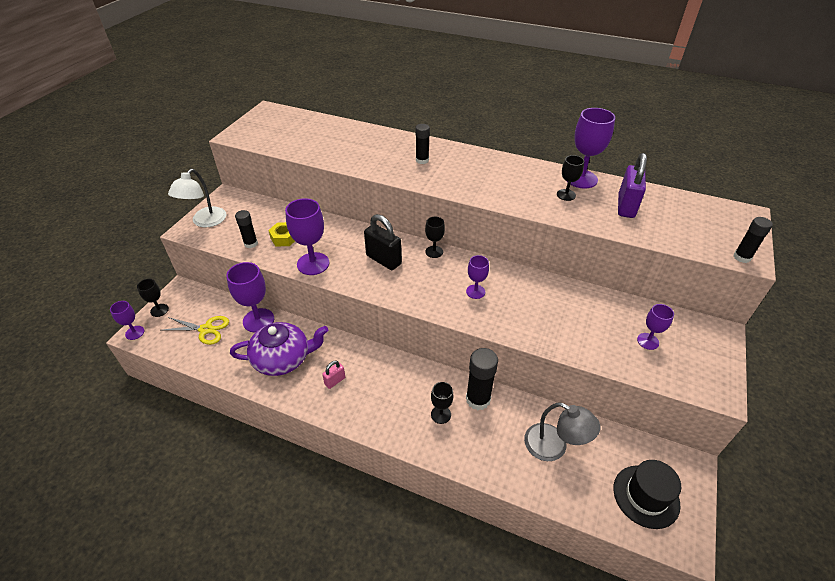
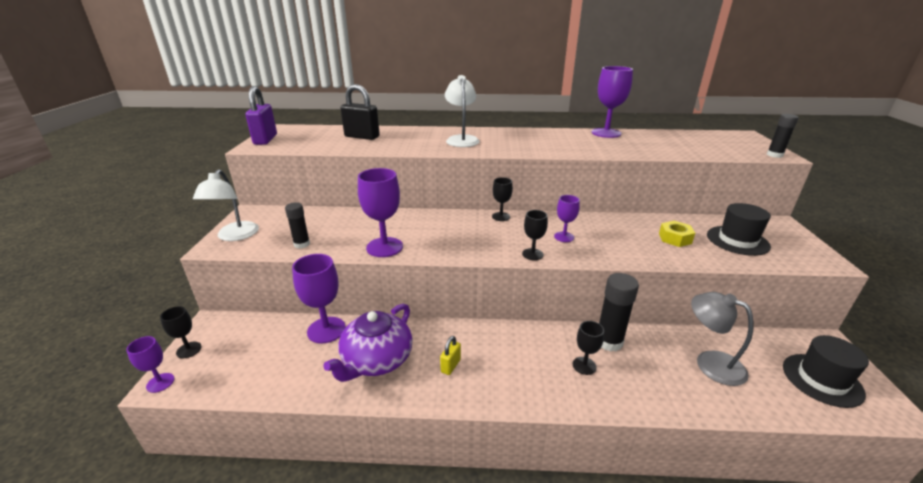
camera: 20 degrees left, 15 degrees down
(206, 330) = (262, 355): yellow scissors -> none
(283, 359) = (376, 360): purple teapot -> purple teapot turned 150 degrees clockwise
(284, 238) = (338, 233): yellow nut -> yellow nut (675, 238)
(335, 381) = (450, 366): pink padlock -> yellow padlock
(383, 260) = (457, 231): black padlock -> black padlock (362, 137)
(422, 160) = (461, 139): black glue stick -> white lamp
(554, 447) = (710, 362): grey lamp -> grey lamp turned 150 degrees counterclockwise
(566, 195) = (605, 142): black goblet -> black goblet (532, 254)
(626, 206) = (658, 142): purple padlock -> purple padlock (265, 140)
(648, 341) = (737, 240): purple goblet -> black hat

